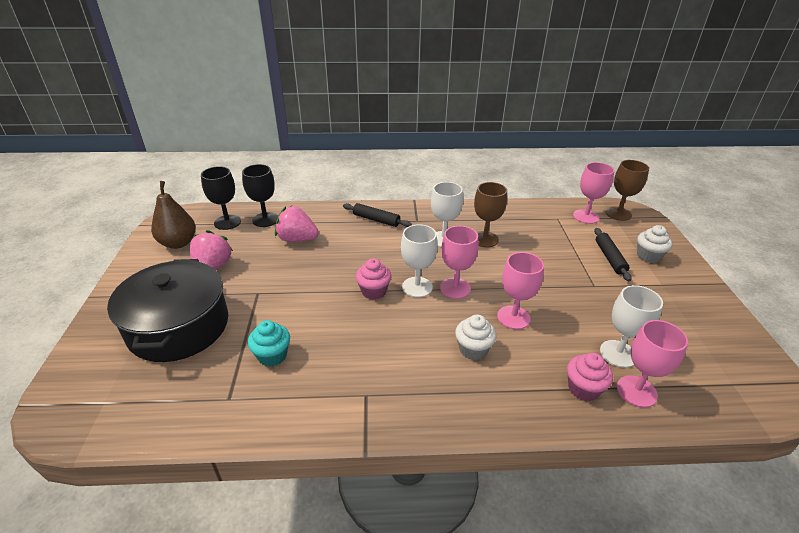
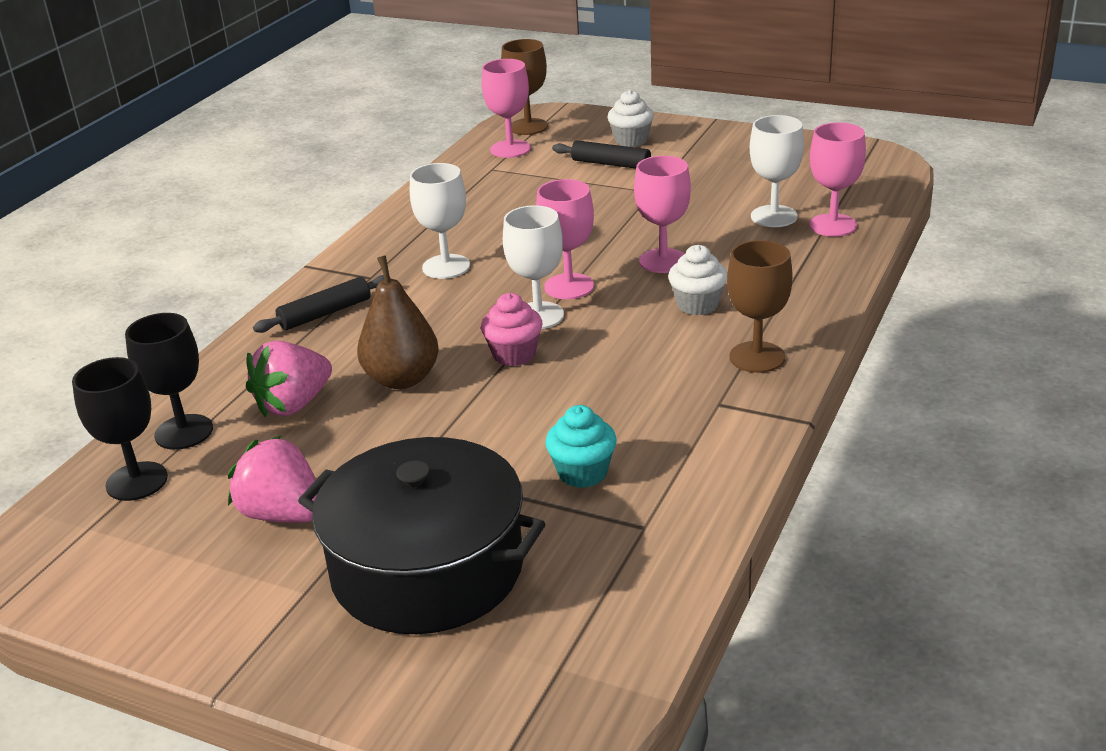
camera: 60 degrees left, 5 degrees down
(178, 243) = (143, 555): brown pear -> brown pear (402, 379)
(485, 239) = (482, 235): brown goblet -> brown goblet (757, 357)
(583, 389) = (809, 254): pink cupcake -> none

